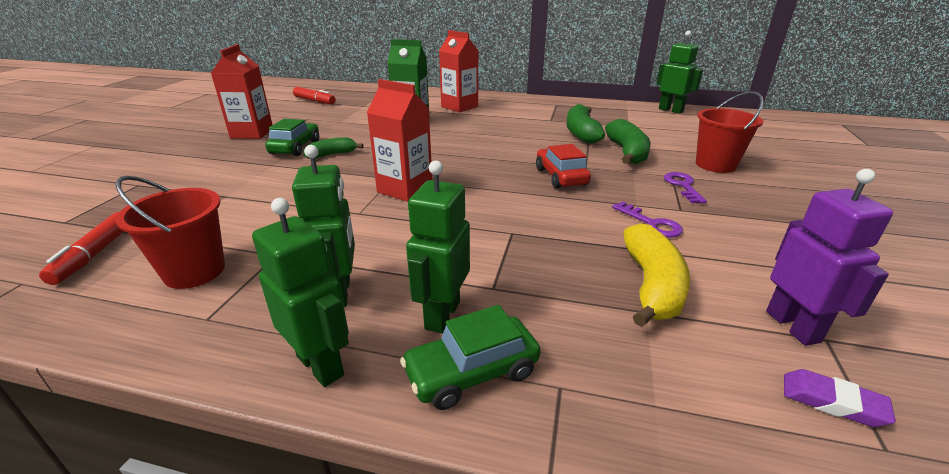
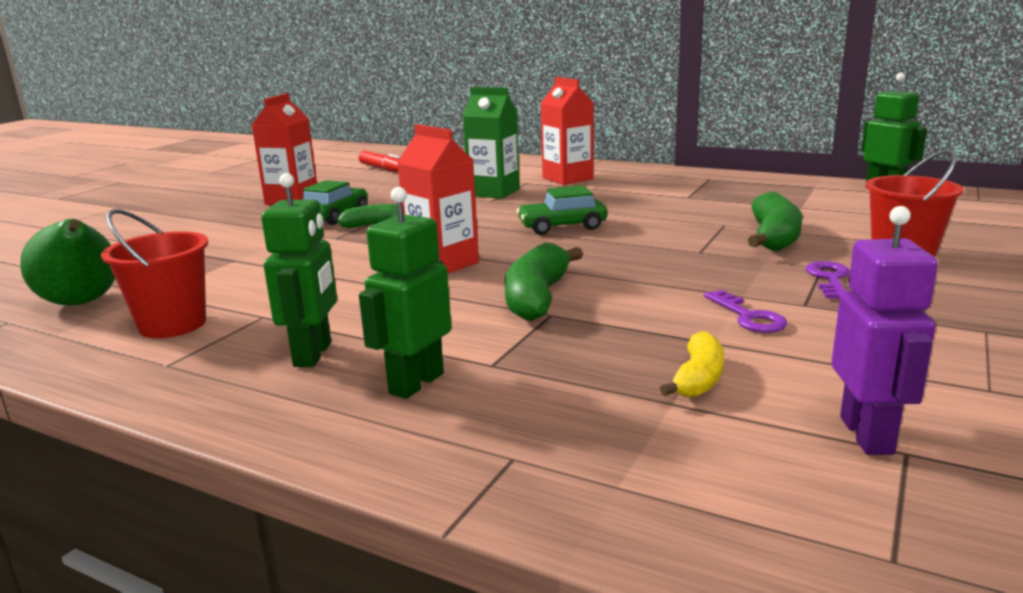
camera: 15 degrees right, 10 degrees down
(94, 255) = (82, 304): red marker -> green pear
(321, 365) = (262, 412): green robot -> none
(471, 372) = (419, 435): green car -> green car (562, 227)
(561, 177) = (656, 260): red car -> none
(581, 133) = (722, 213): green banana -> green banana (537, 298)
(651, 285) = (698, 379): yellow banana -> yellow banana, size x0.61
(832, 402) = (857, 510): purple eraser -> none

